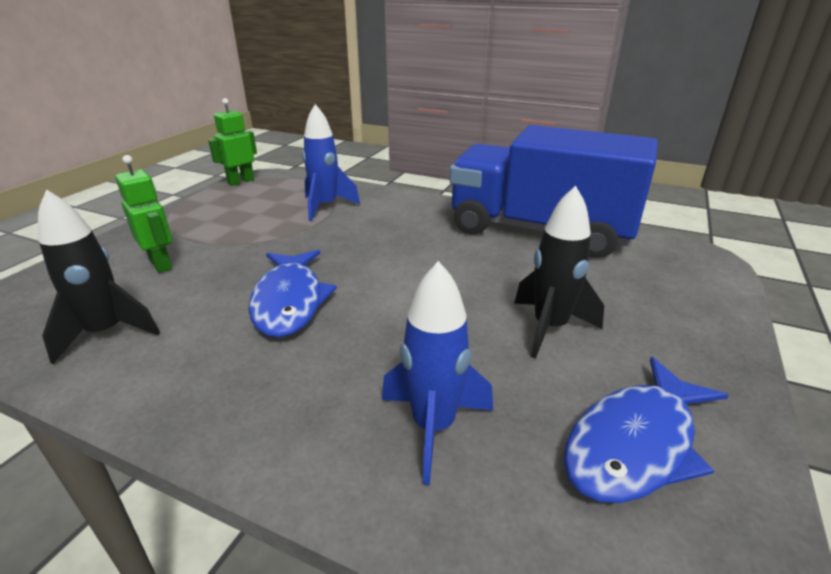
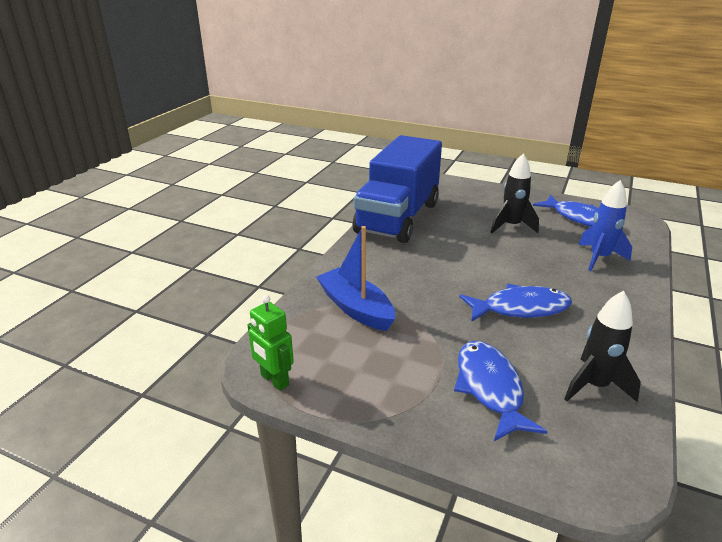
camera: 90 degrees left, 0 degrees up
(161, 264) = (490, 388): green robot -> blue fish
(325, 207) = (356, 308): blue rocket -> blue boat

